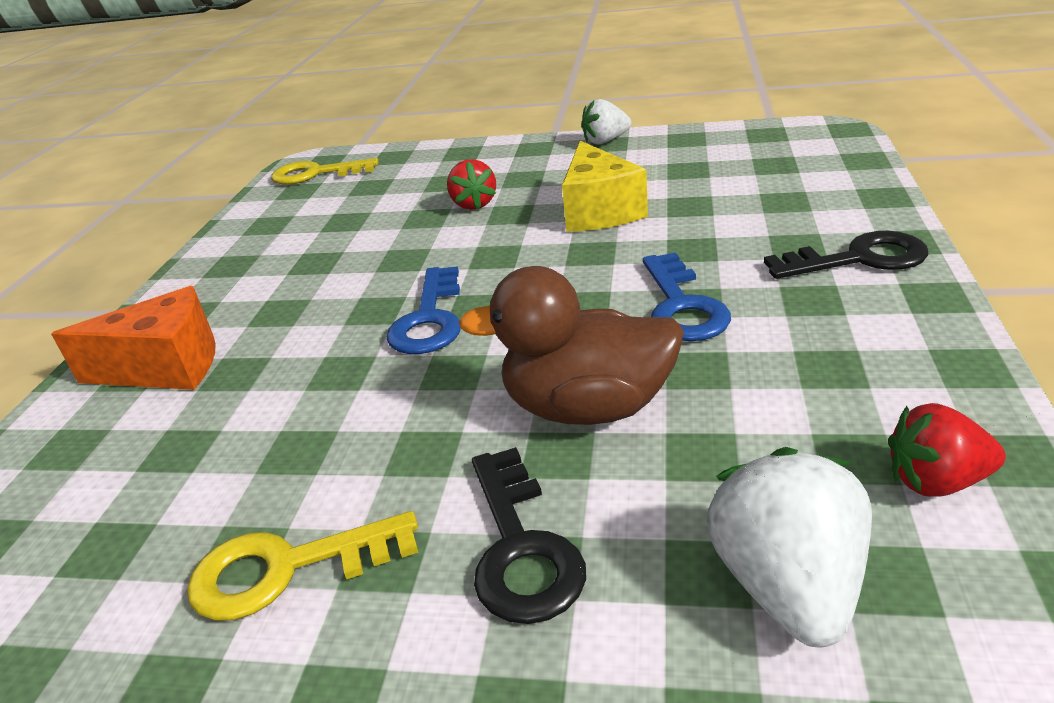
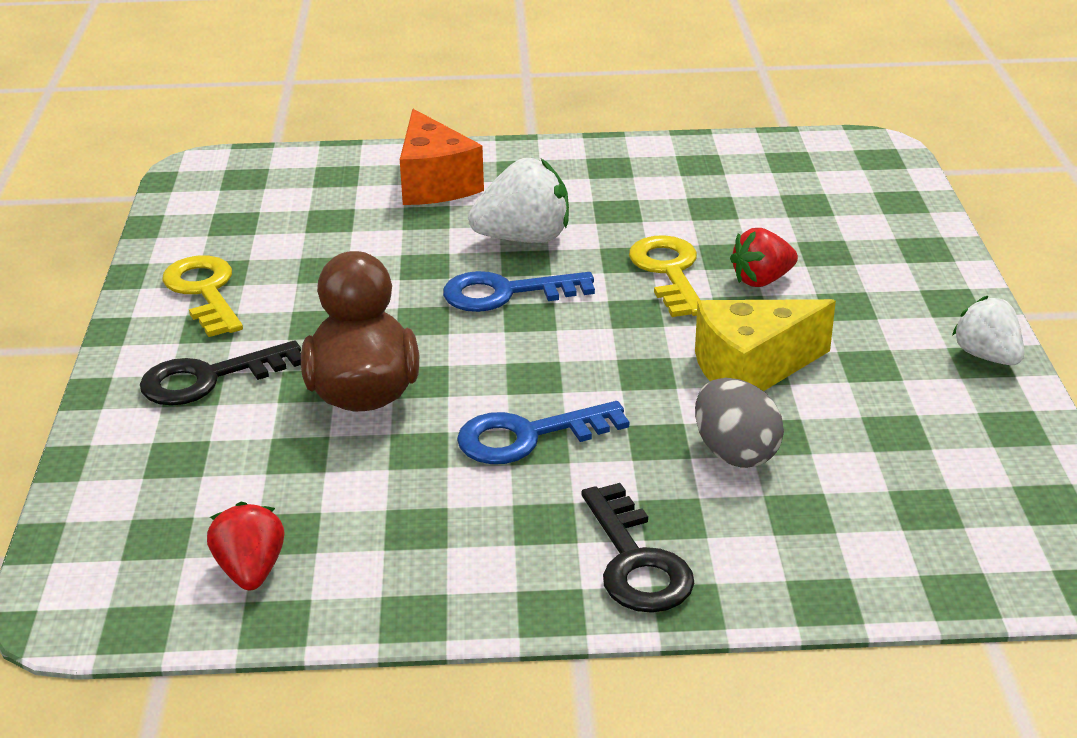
camera: 75 degrees right, 0 degrees up
(316, 174) = (836, 161): yellow key -> yellow key (668, 272)
(712, 219) = (735, 453): none -> grey egg
(788, 585) = (156, 492): white strawberry -> white strawberry (524, 238)

